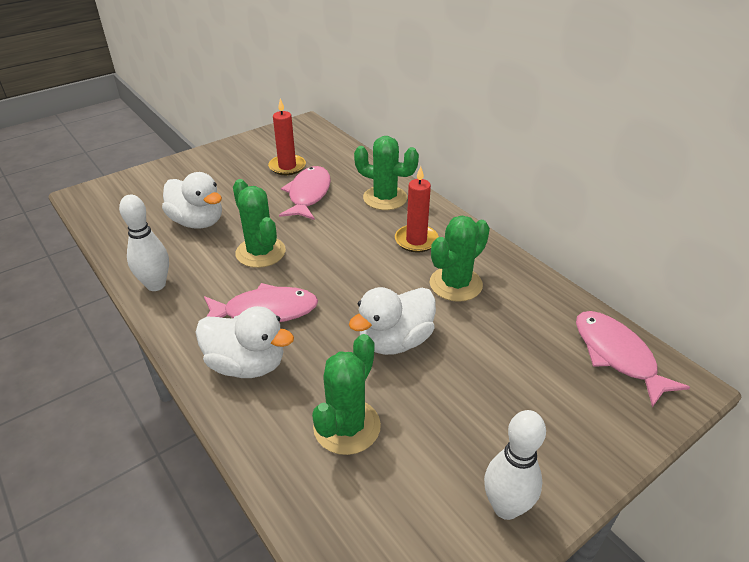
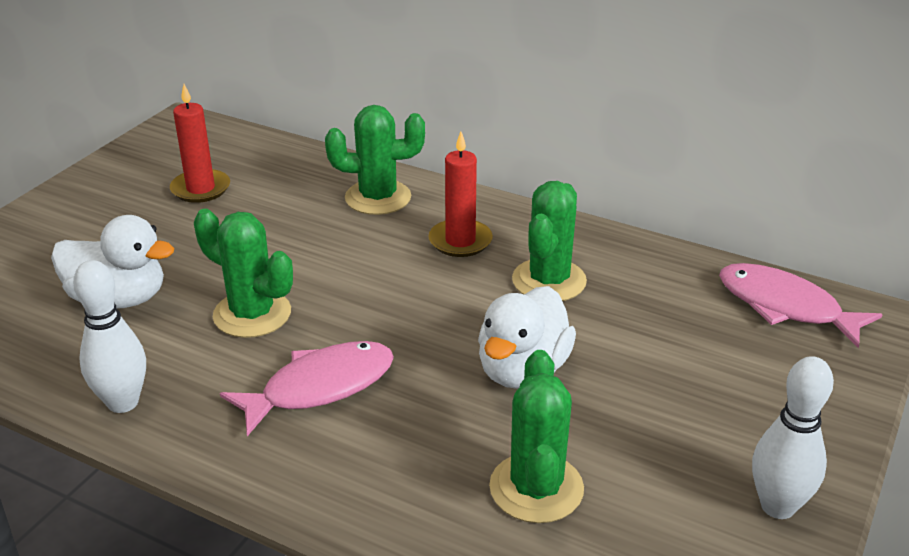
camera: 25 degrees left, 5 degrees down
(247, 364) = (347, 461): white duck -> none
(308, 194) = (263, 219): pink fish -> none

